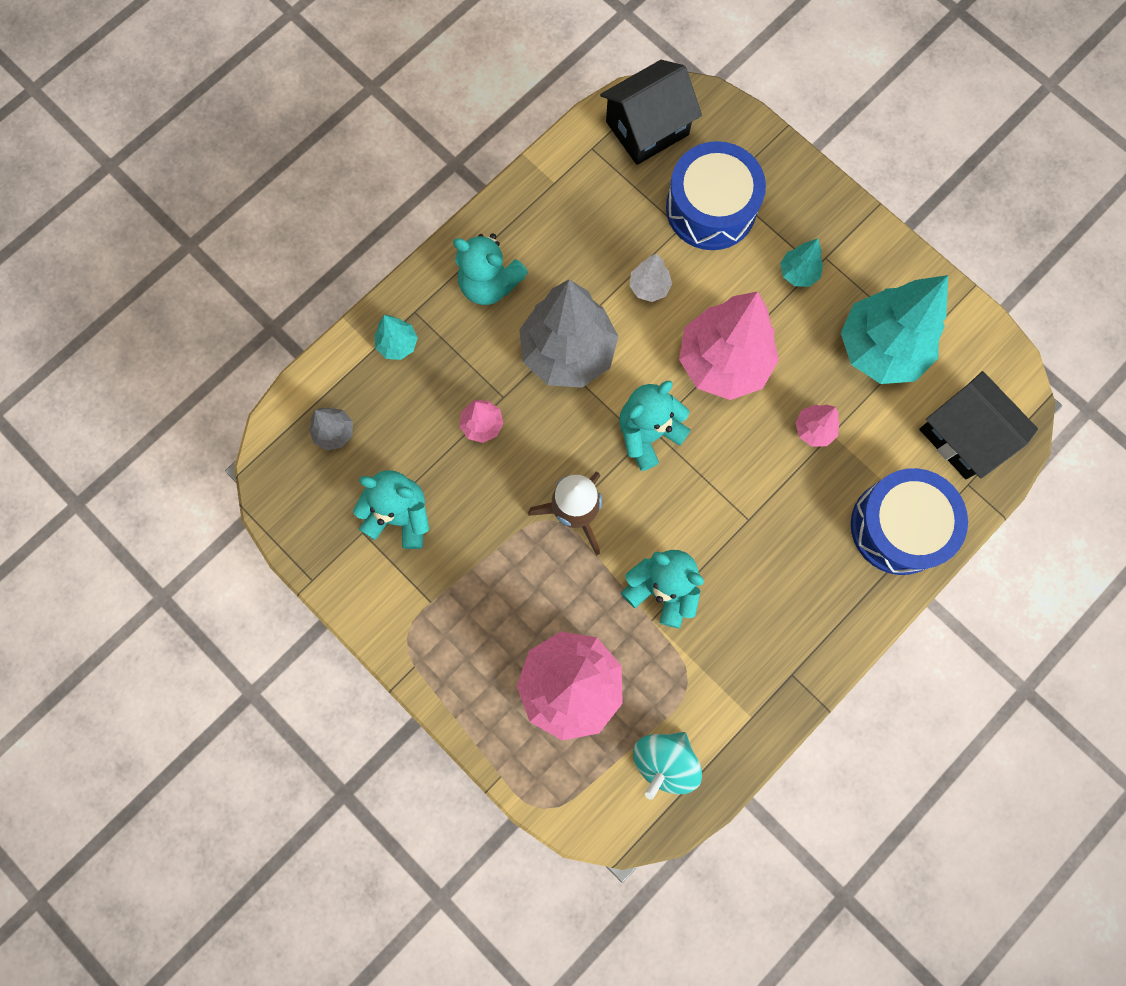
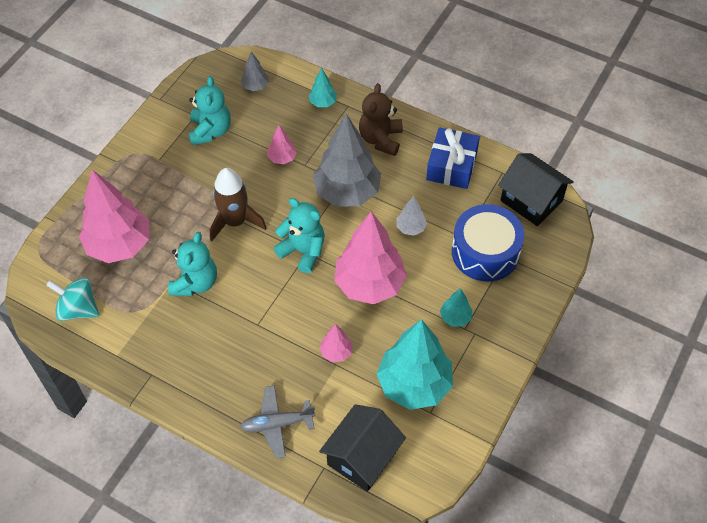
camera: 75 degrees right, 20 degrees down
(489, 284) = (380, 139): turquoise teddy bear -> brown teddy bear
(563, 206) = (451, 166): none -> blue gift
(899, 526) = (277, 424): blue drum -> grey plane

